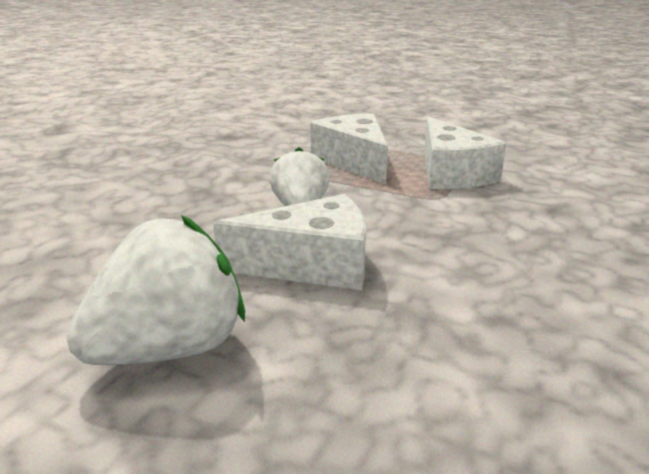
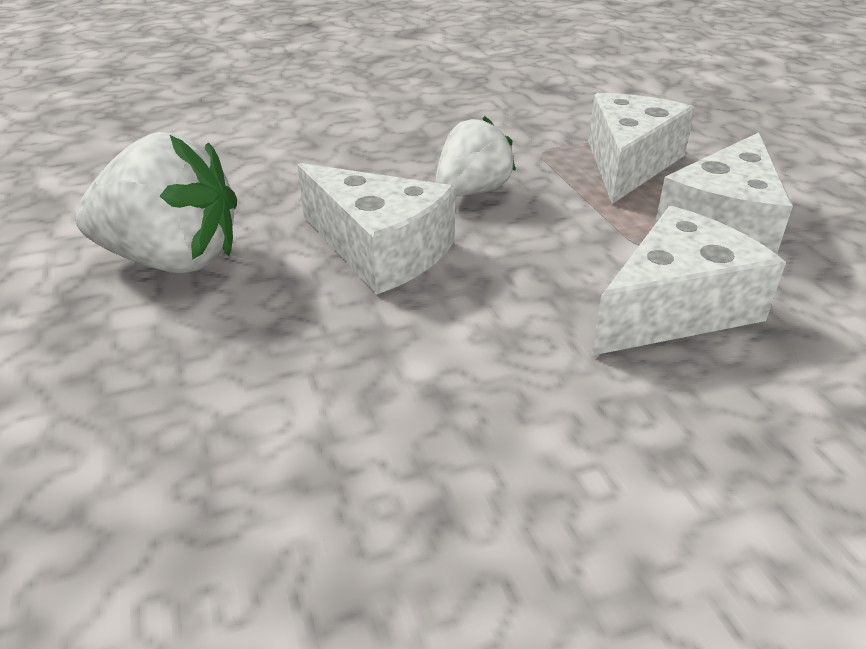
camera: 45 degrees right, 10 degrees up
(507, 219) = (675, 308): none -> white cheese

